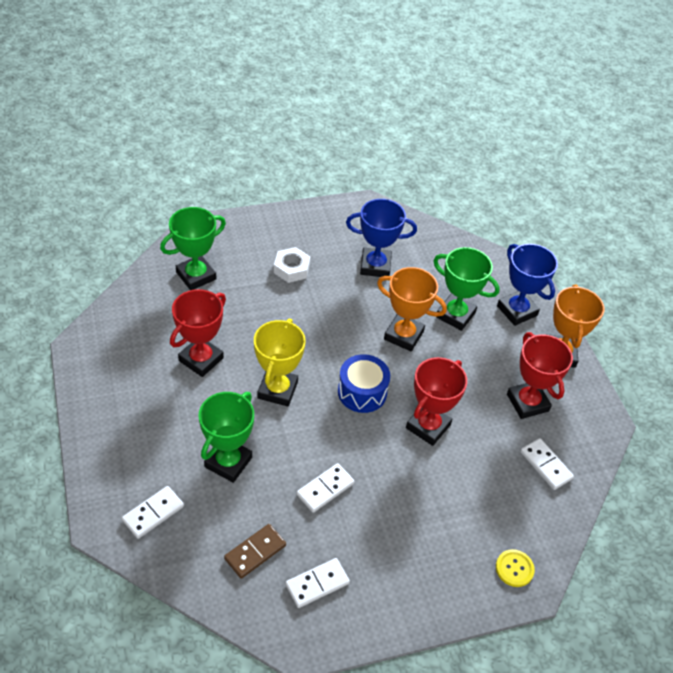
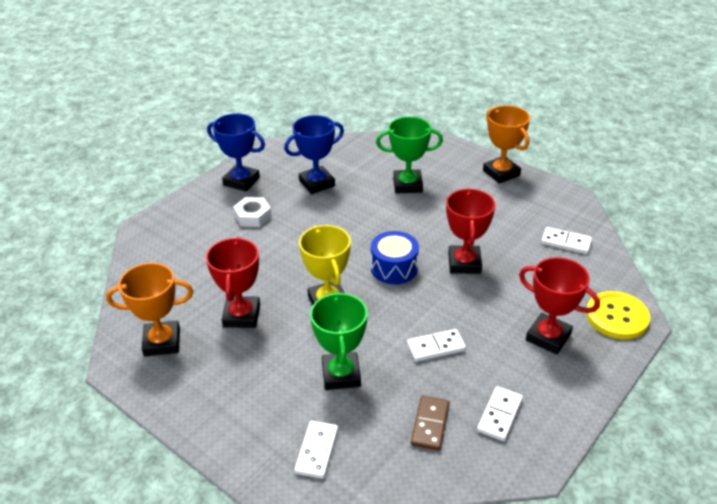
camera: 30 degrees left, 10 degrees down
(196, 276) = (176, 260): green trophy -> none
(325, 489) = (436, 347): white domino -> white domino turned 60 degrees clockwise
(403, 335) = (385, 216): orange trophy -> orange trophy (162, 342)
(514, 568) = (617, 317): yellow button -> yellow button, size x1.75
(517, 311) = (446, 162): blue trophy -> blue trophy (241, 181)
(527, 402) = (513, 212): red trophy -> red trophy (548, 337)

